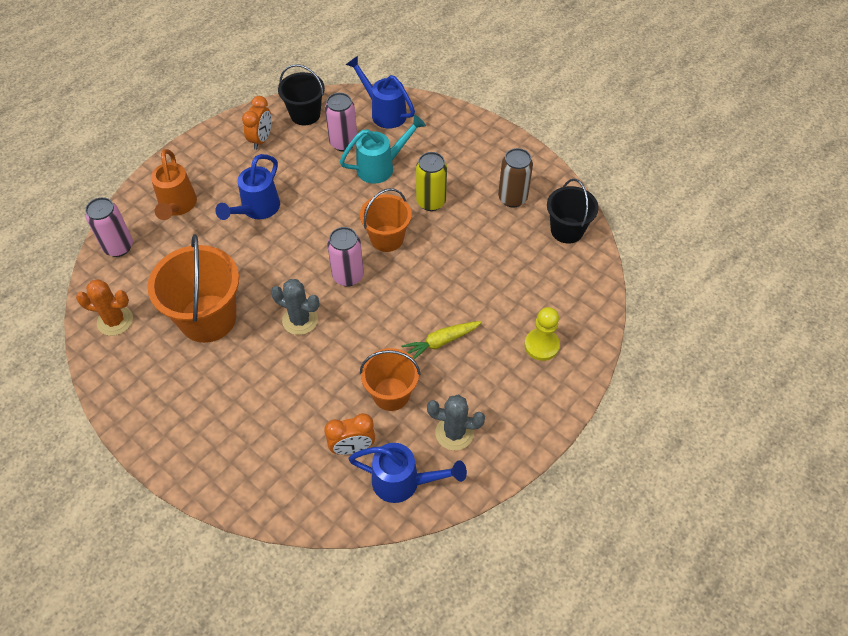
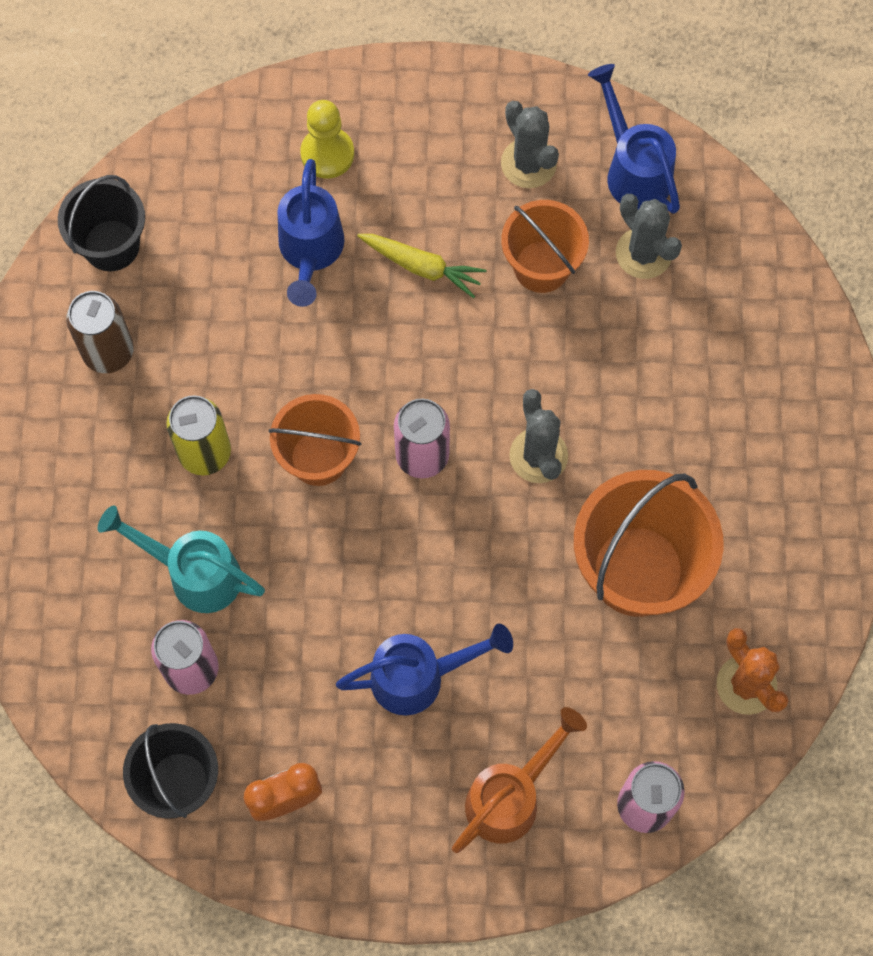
camera: 130 degrees left, 15 degrees up
(352, 447) = (643, 253): orange clock -> grey cactus
(384, 112) = (76, 665): blue watering can -> blue watering can (310, 253)

